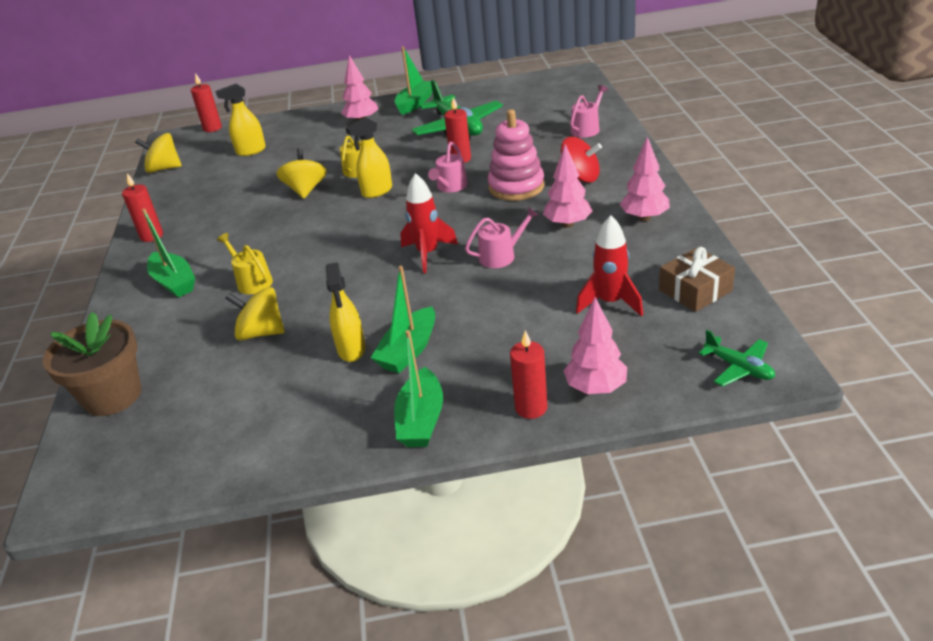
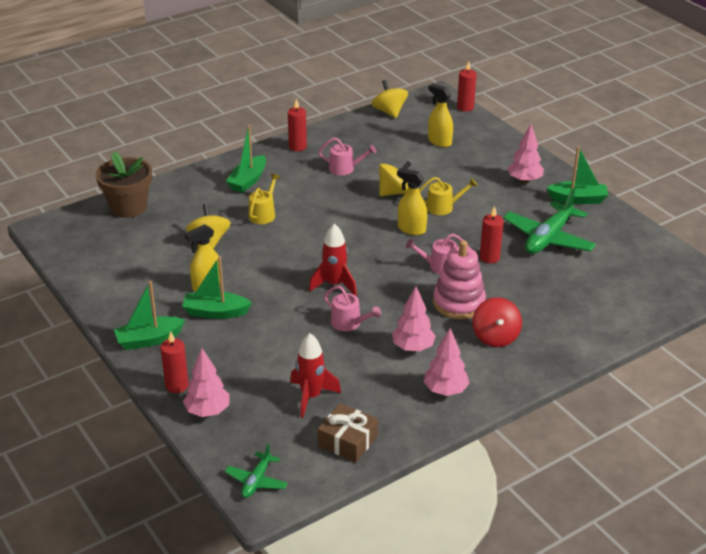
camera: 60 degrees right, 0 degrees up
(587, 129) = (592, 319): pink watering can -> pink watering can (345, 169)

